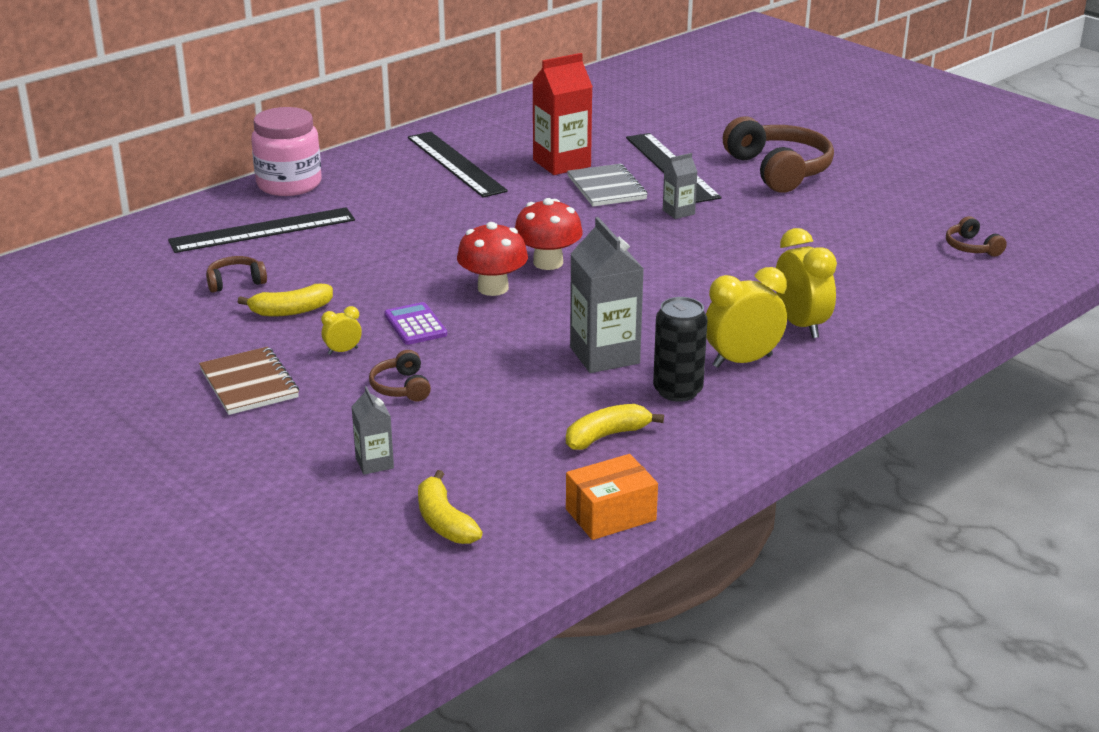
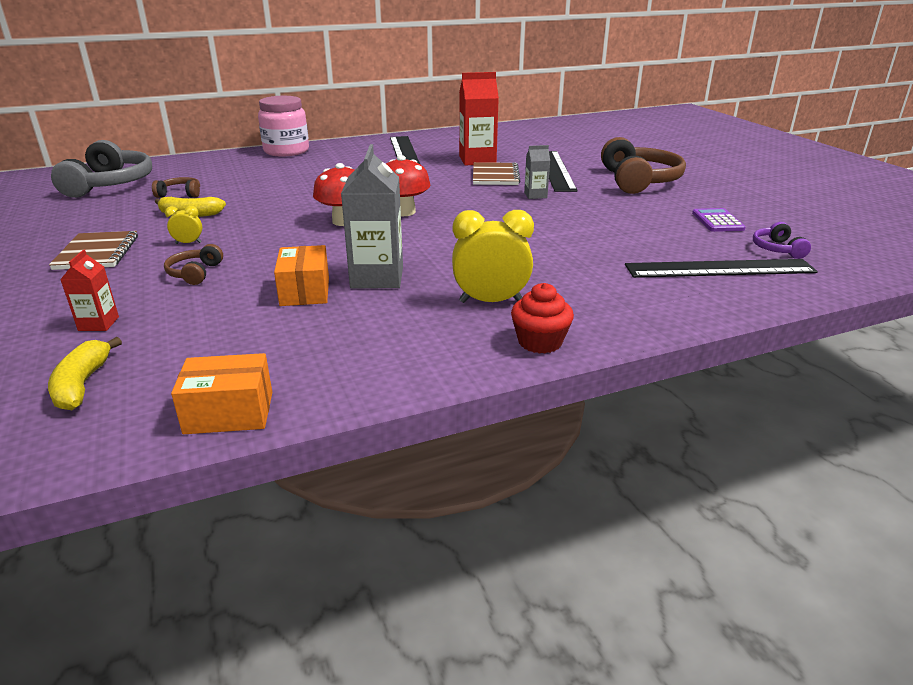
camera: 20 degrees right, 0 degrees up
(114, 282) = (110, 184): none -> grey headphones
(262, 230) = (237, 170): black ruler -> black ruler (719, 268)
(374, 463) = (98, 324): grey carton -> red carton
(415, 325) = (260, 235): purple calculator -> purple calculator (717, 221)
(546, 385) = (305, 291): none -> orange box
(606, 436) = (307, 340): yellow banana -> none
(607, 188) = (495, 176): grey notebook -> brown notebook
(677, 391) = (409, 315): black can -> none
(801, 325) = (570, 282): yellow clock -> none
(820, 394) = (540, 342): none -> red cupcake
(971, 247) = (777, 249): brown headphones -> purple headphones

